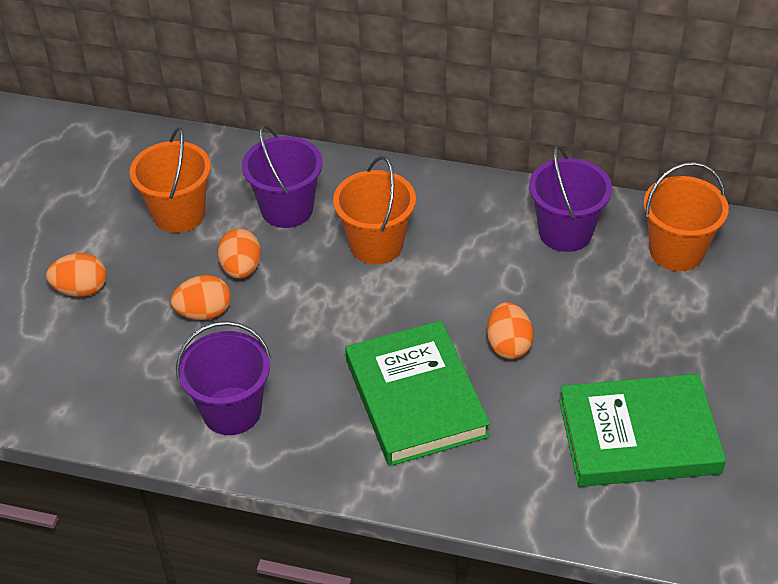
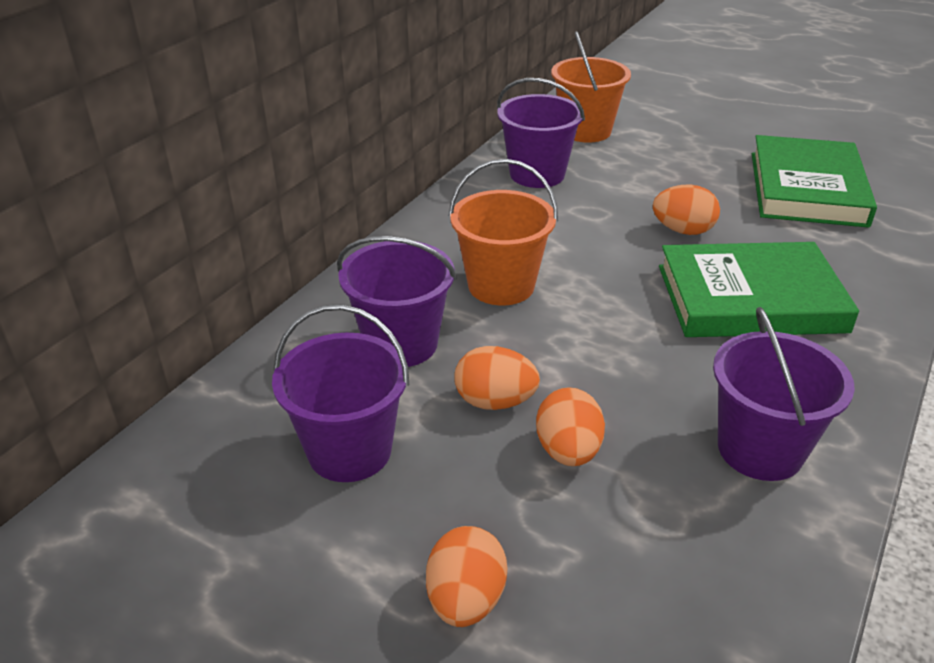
camera: 75 degrees left, 10 degrees down
(179, 214) = (349, 450): orange bucket -> purple bucket

